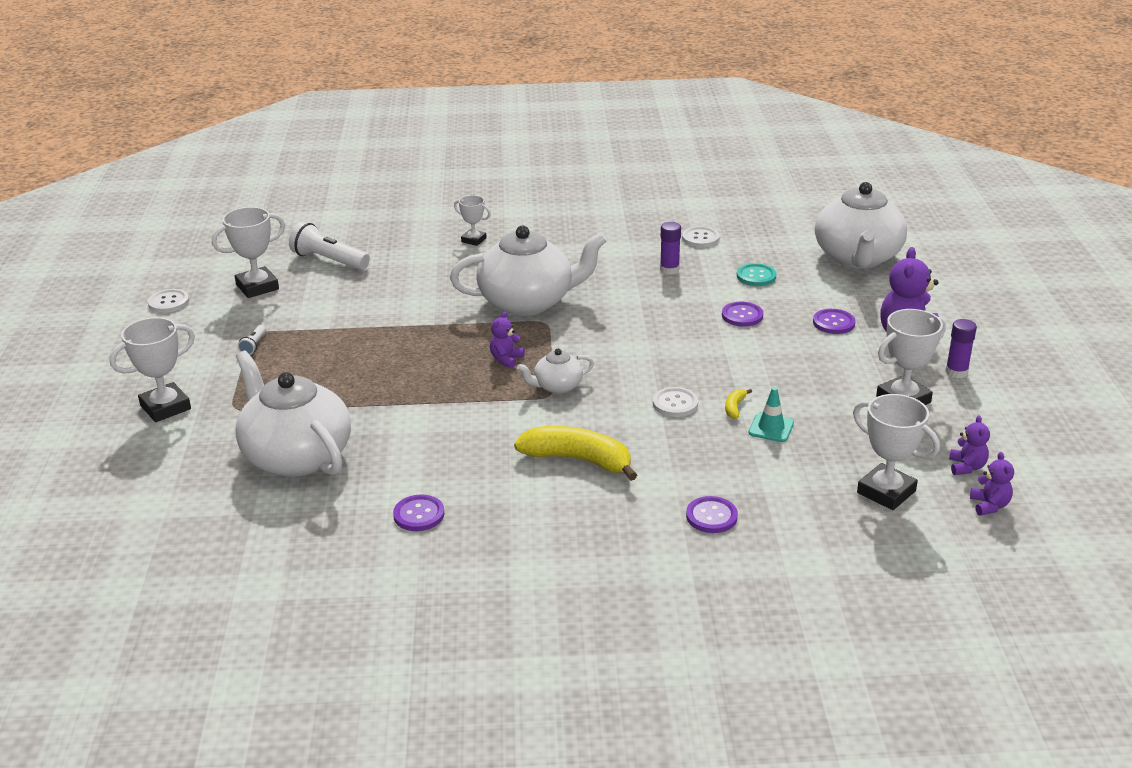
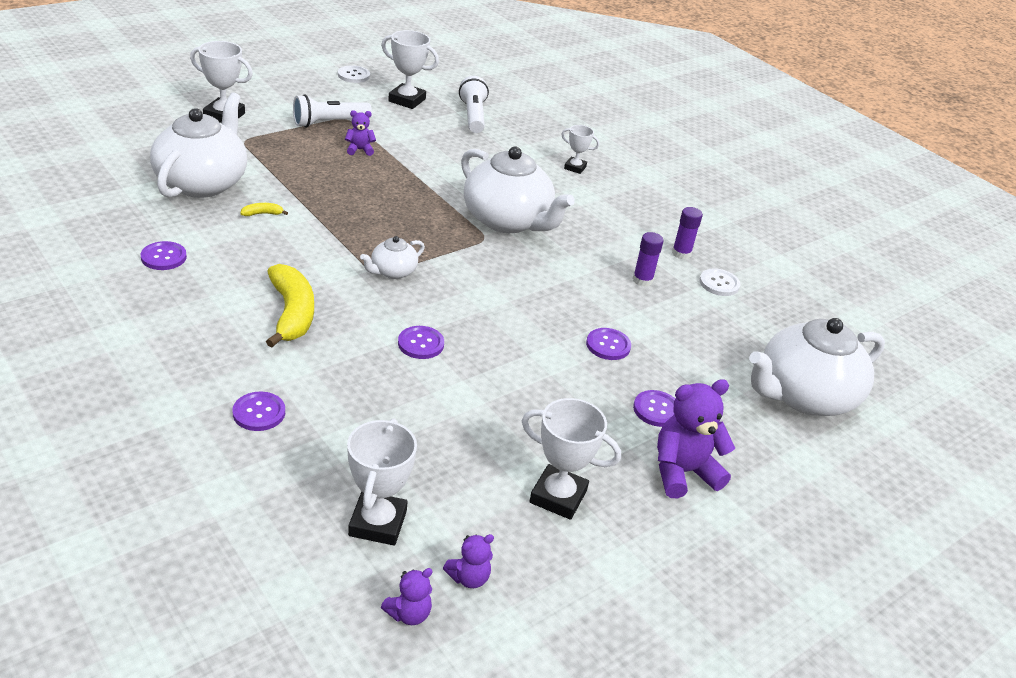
camera: 50 degrees right, 5 degrees up
(254, 345) = (329, 123): white flashlight -> white flashlight, size x2.08
(473, 240) = (575, 167): white trophy -> white trophy turned 60 degrees counterclockwise
(506, 359) = (410, 235): purple teddy bear -> purple teddy bear (360, 150)
(557, 386) = (392, 272): white teapot -> white teapot turned 75 degrees counterclockwise
(675, 403) = (421, 344): white button -> purple button
(734, 407) = (444, 381): yellow banana -> yellow banana (262, 214)
(756, 276) = (689, 336): turquoise button -> none
(771, 428) = (429, 414): turquoise traffic cone -> none
(956, 372) = (650, 527): purple glue stick -> purple glue stick (681, 253)

